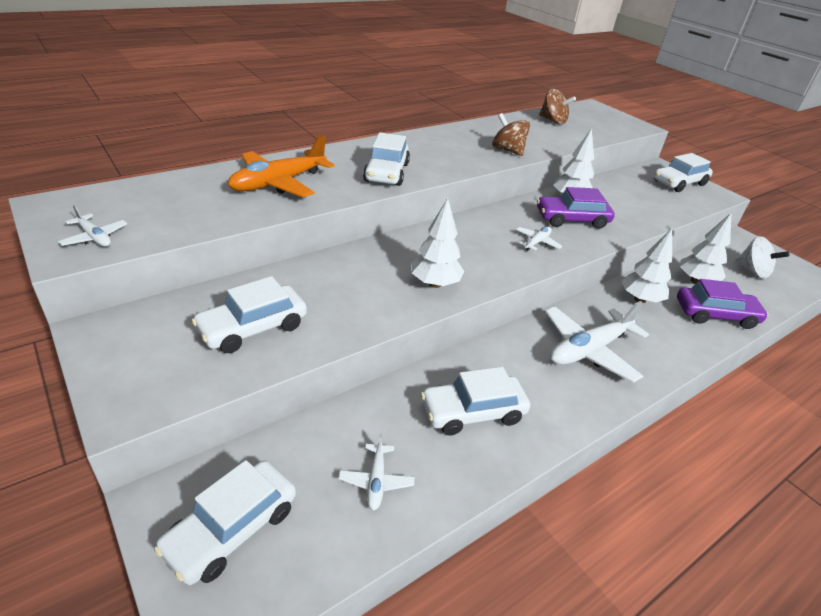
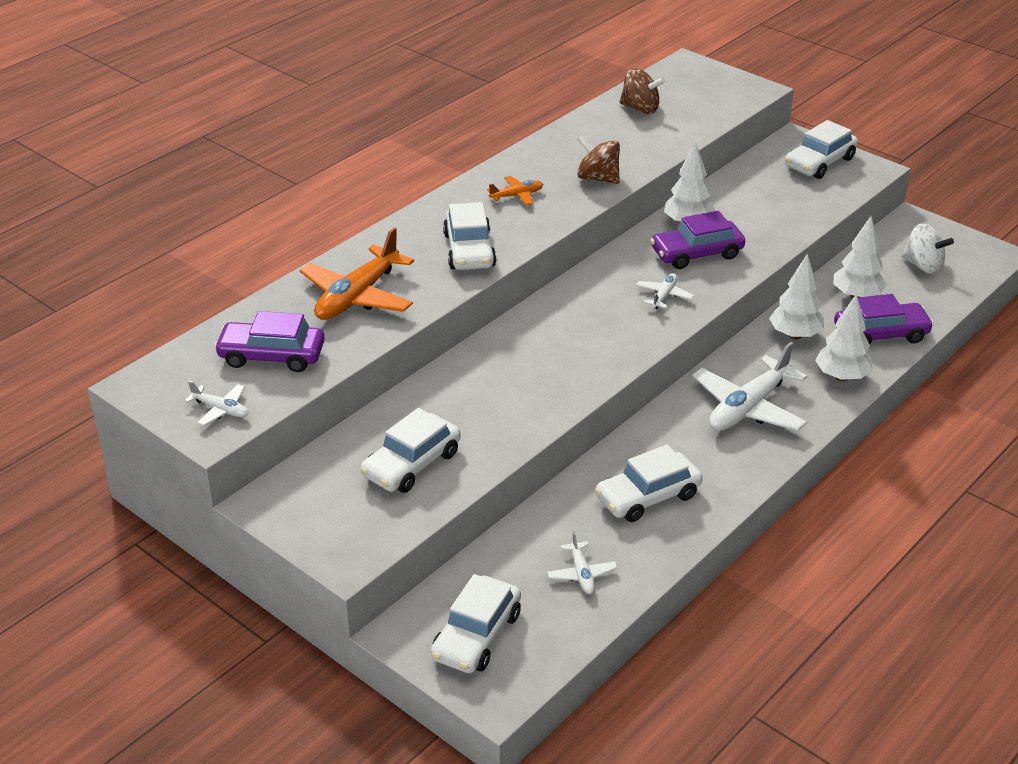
camera: 10 degrees left, 0 degrees up
(176, 208) = (271, 356): none -> purple car
(435, 283) = (570, 374): white tree -> white tree (841, 376)
(441, 148) = (517, 195): none -> orange plane

